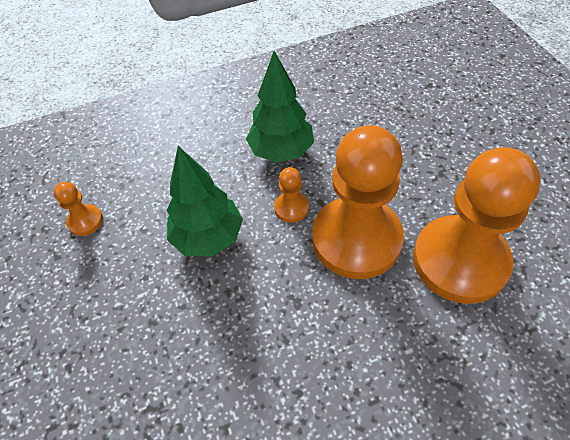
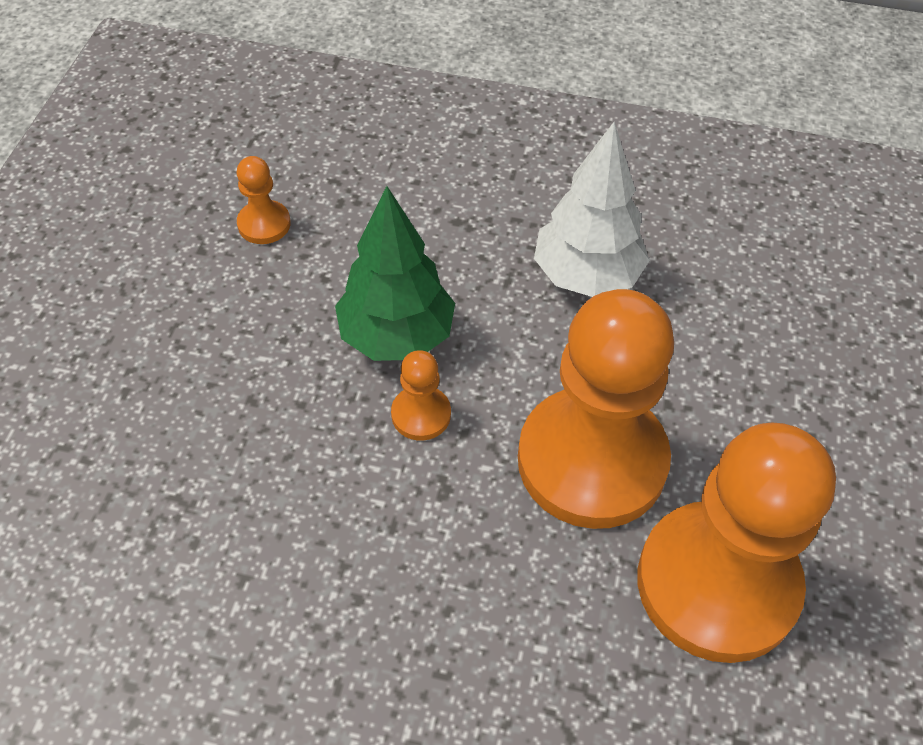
camera: 30 degrees right, 0 degrees up
(281, 151) = (586, 276): green tree -> white tree
(291, 208) = (536, 363): orange pawn -> orange pawn (421, 414)

